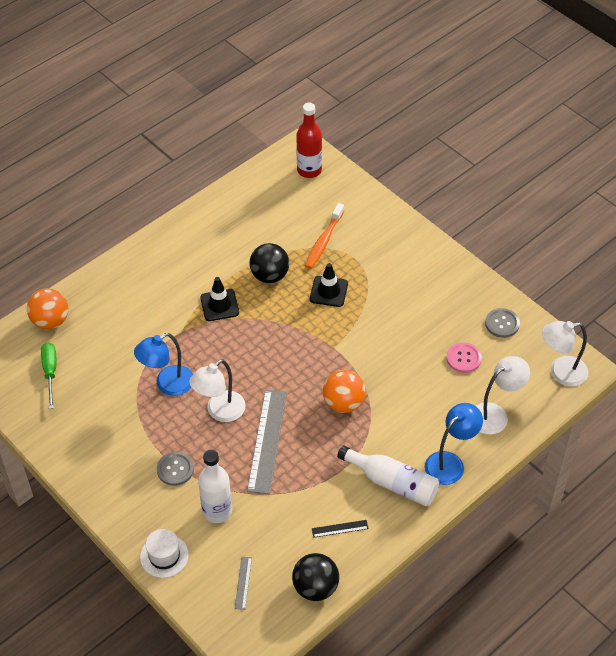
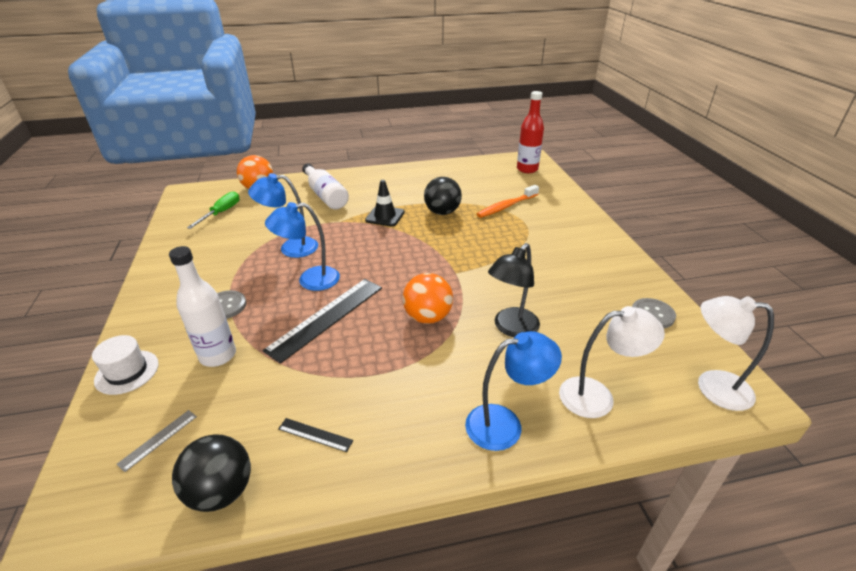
camera: 30 degrees right, 15 degrees down
(220, 412) = (310, 280): white lamp -> blue lamp
(267, 440) = (326, 317): grey ruler -> black ruler
(328, 291) = (484, 236): black traffic cone -> none
(392, 482) = (418, 413): white bottle -> white bottle (325, 195)
(410, 384) = (511, 328): none -> black lamp
(463, 358) = (588, 328): pink button -> none

